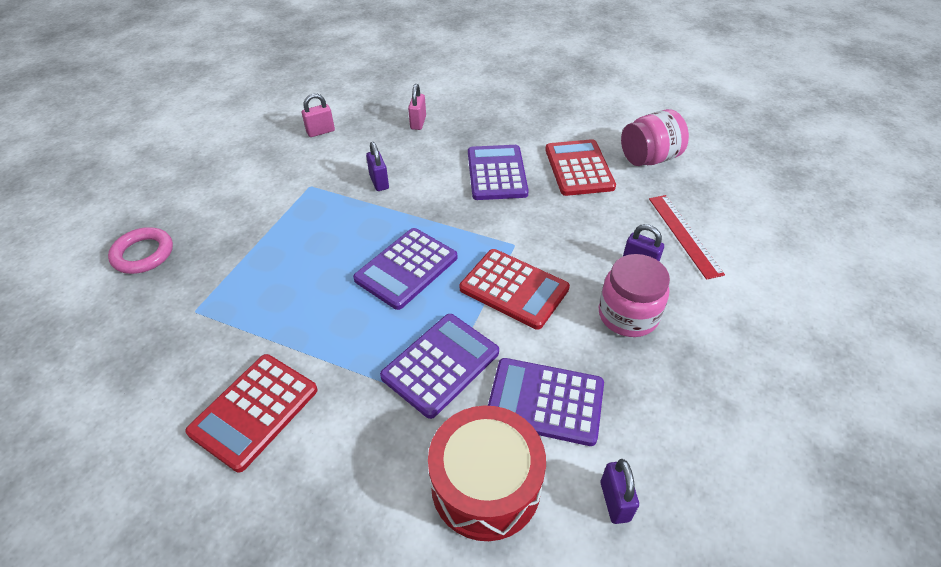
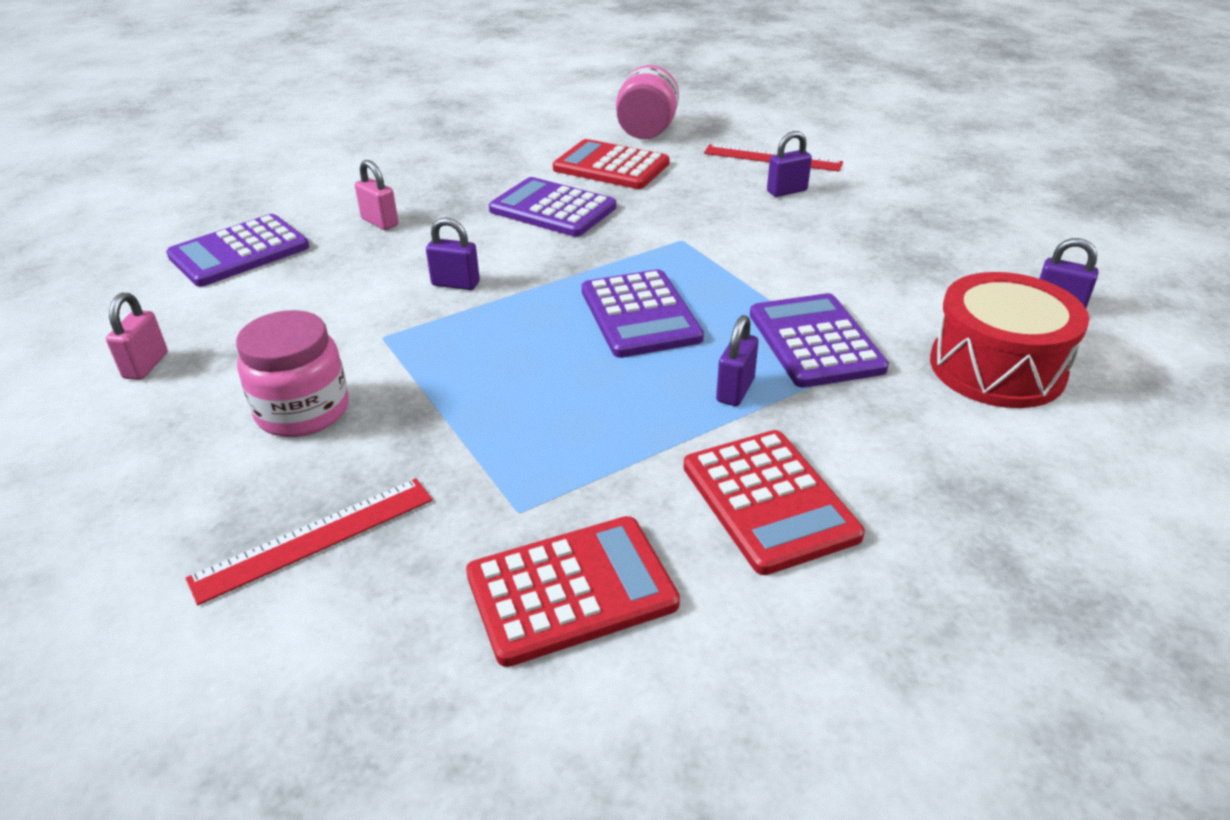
camera: 55 degrees left, 10 degrees down
(143, 254) = (314, 538): pink ring -> red ruler
(320, 132) = (275, 293): pink padlock -> pink padlock (146, 365)
(355, 348) = (735, 390): none -> purple padlock
(514, 289) = (748, 262): red calculator -> red calculator (571, 590)
(545, 401) = (917, 300): purple calculator -> purple calculator (239, 252)
(628, 315) = (846, 220): pink jar -> pink jar (303, 411)

